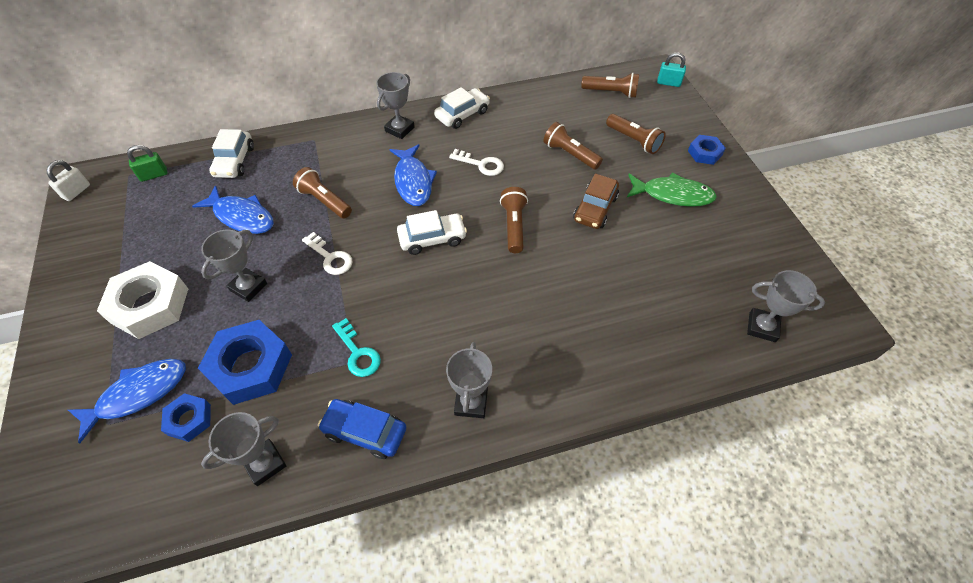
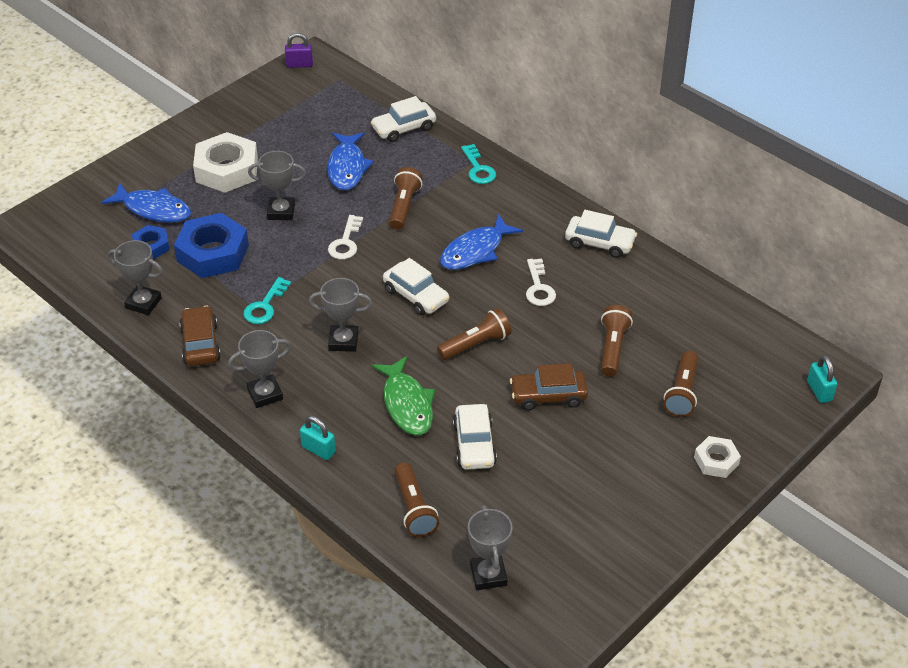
camera: 60 degrees right, 10 degrees down
(76, 191) = (299, 64): white padlock -> purple padlock
(154, 175) = (350, 93): green padlock -> none
(326, 140) = (478, 169): none -> turquoise key
(365, 432) = (200, 344): blue car -> brown car
(399, 129) = (537, 209): grey trophy -> grey trophy (343, 341)
(566, 388) = (318, 449): none -> turquoise padlock
(611, 92) = (750, 345): brown flashlight -> brown flashlight (414, 508)
(620, 274) = (474, 444): none -> white car
(672, 195) = (621, 452): green fish -> green fish (407, 404)
(704, 153) = (716, 461): blue nut -> white nut

